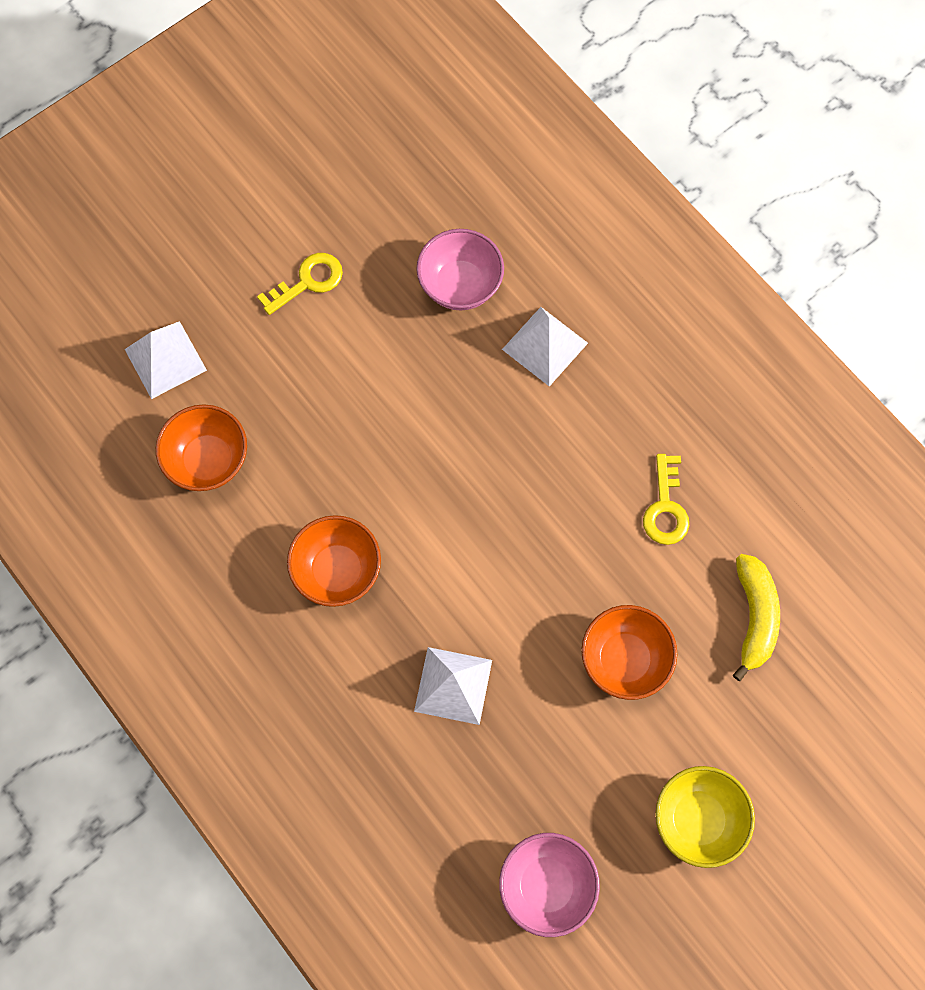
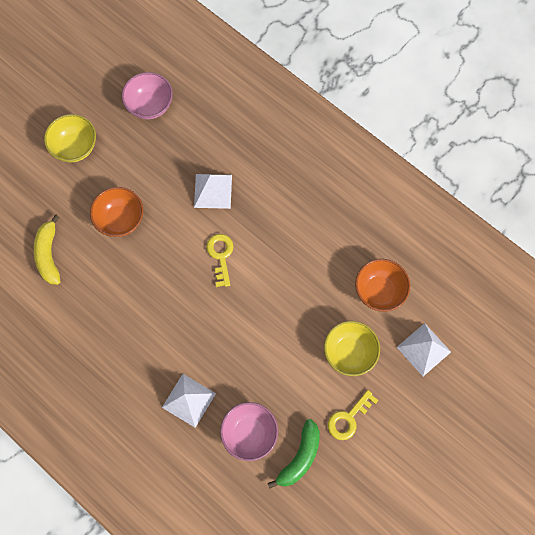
camera: 170 degrees right, 0 degrees up
(282, 373) = (349, 353): none -> yellow bowl
(337, 570) = (289, 241): orange bowl -> none
(392, 242) = (300, 457): none -> green banana
(665, 507) = (104, 309): yellow key -> yellow key (221, 256)

